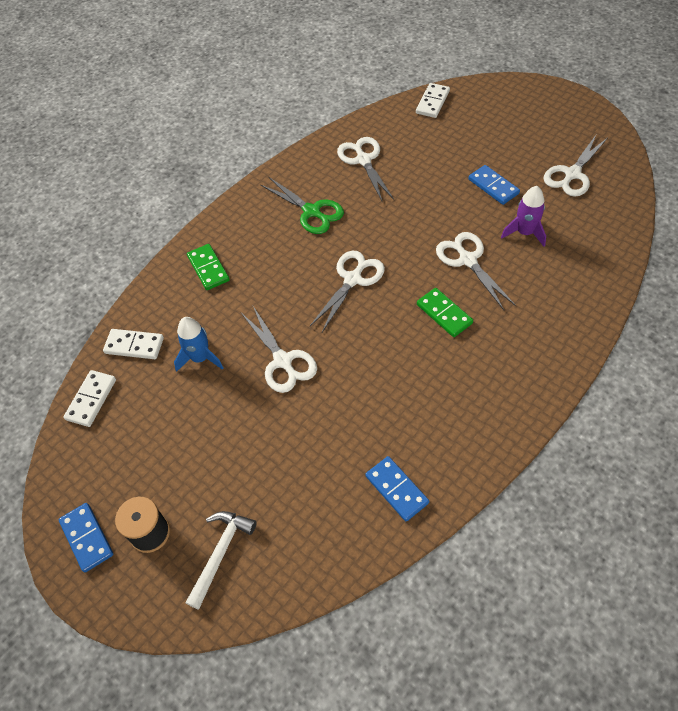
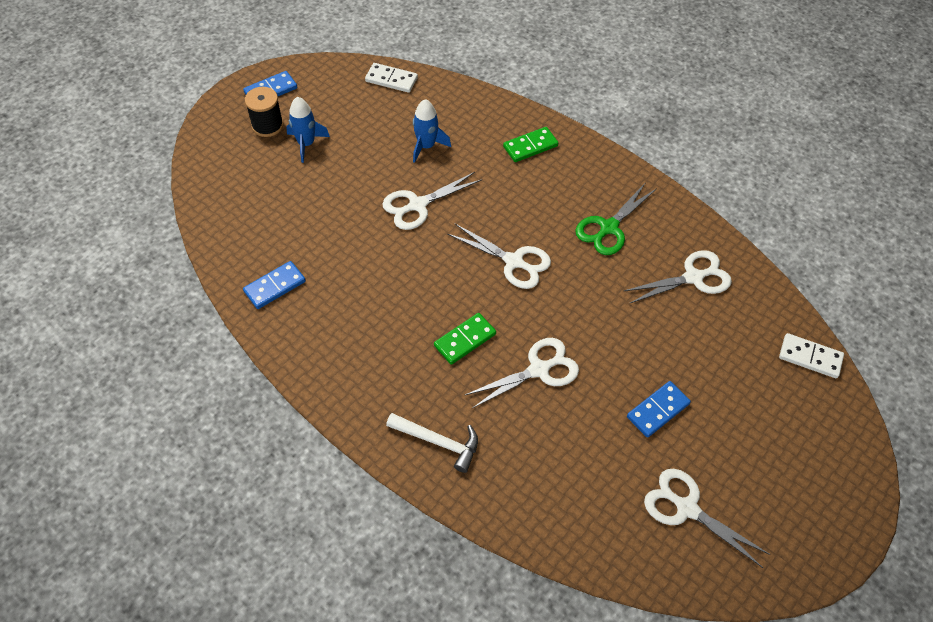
camera: 85 degrees right, 0 degrees up
(134, 345) = (443, 101): white domino -> none
(186, 482) = (306, 144): none -> blue rocket
(221, 553) = (242, 168): white hammer -> white hammer (439, 442)
(524, 233) = (581, 435): purple rocket -> none

